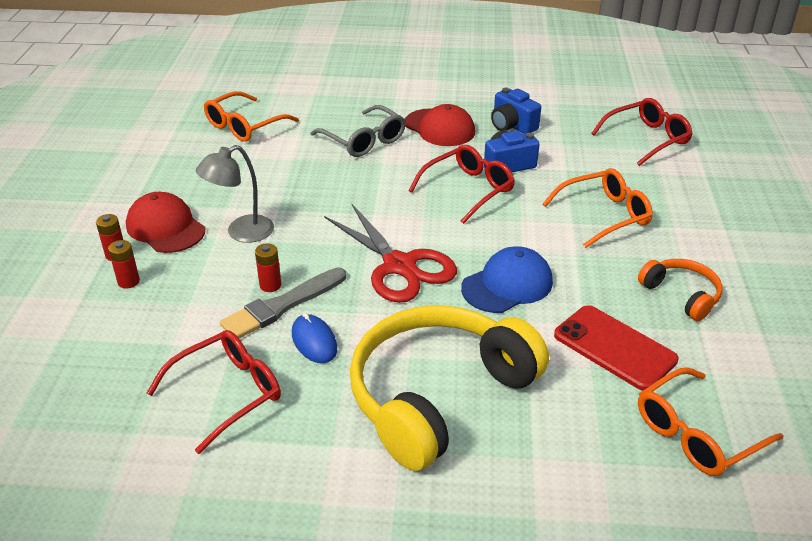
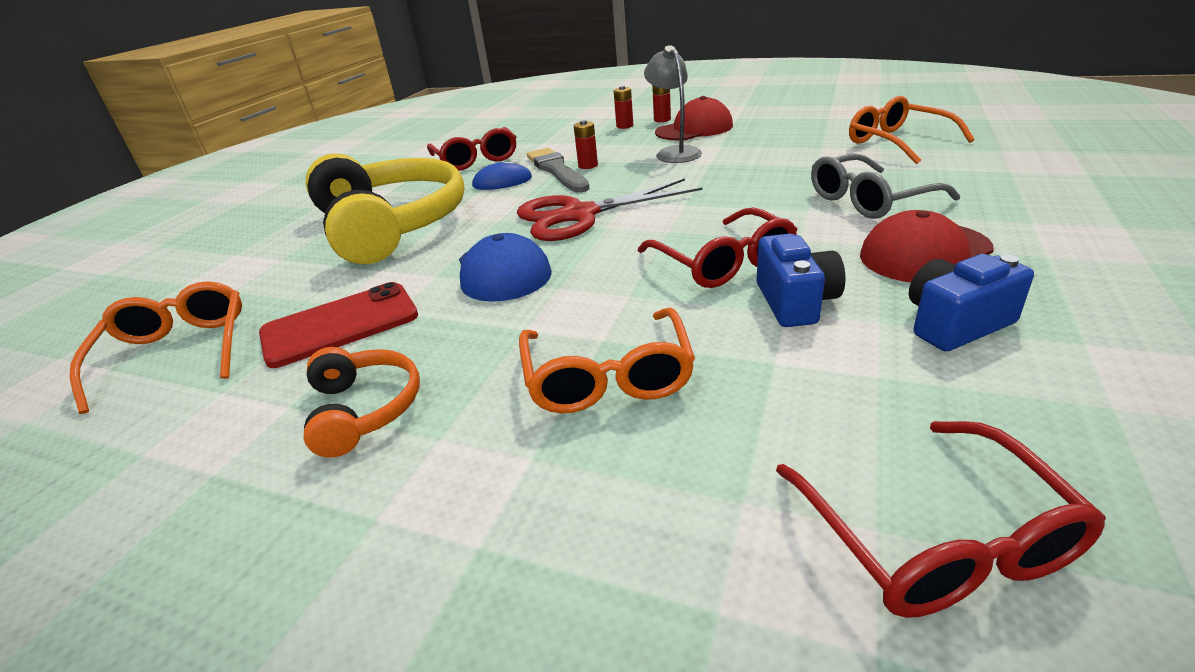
camera: 110 degrees right, 5 degrees down
(681, 295) = (364, 409): orange headphones -> orange headphones turned 90 degrees counterclockwise

